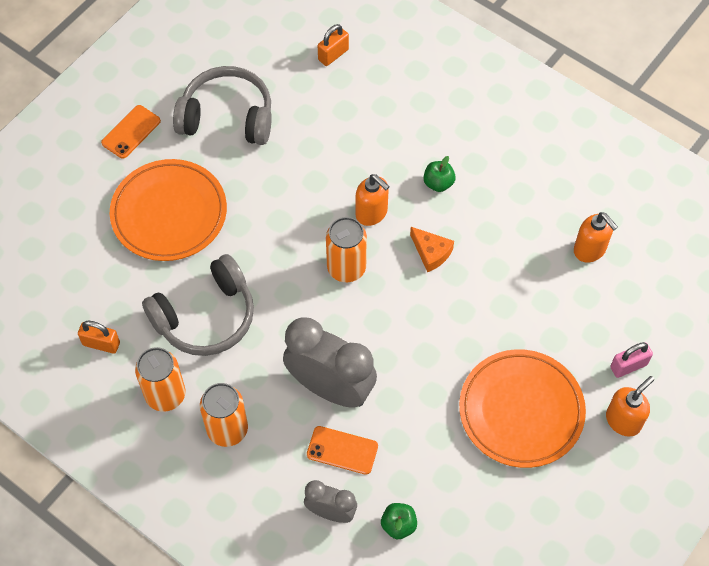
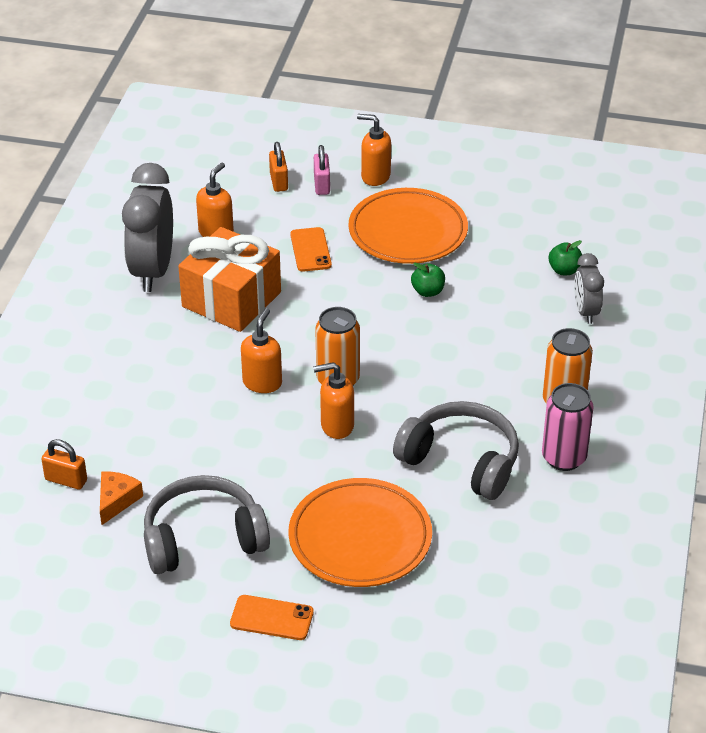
camera: 115 degrees left, 20 degrees down
(101, 344) = (547, 529): orange padlock -> orange padlock (279, 182)
(165, 395) = (564, 458): orange can -> pink can
(227, 117) = (203, 539): grey headphones -> grey headphones turned 90 degrees clockwise
(294, 245) = (336, 426): none -> orange soap dispenser
(330, 388) = (472, 349): grey clock -> grey clock (152, 271)
(342, 450) = (525, 323): orange phone -> orange phone (310, 250)
(431, 253) = (283, 329): orange cheese -> orange cheese (116, 500)
(438, 183) = (198, 347): green apple -> green apple (428, 291)
(488, 228) = (231, 299): none -> orange gift
(628, 366) = (322, 185): pink padlock -> pink padlock turned 45 degrees clockwise

